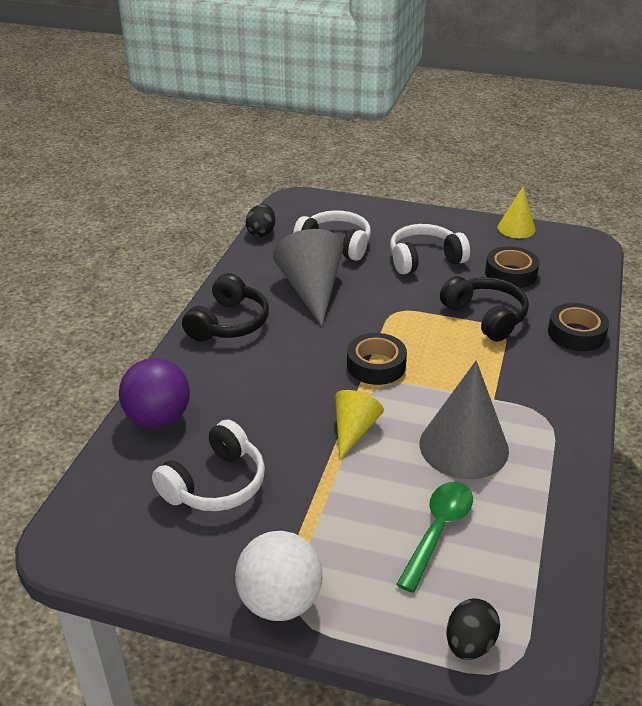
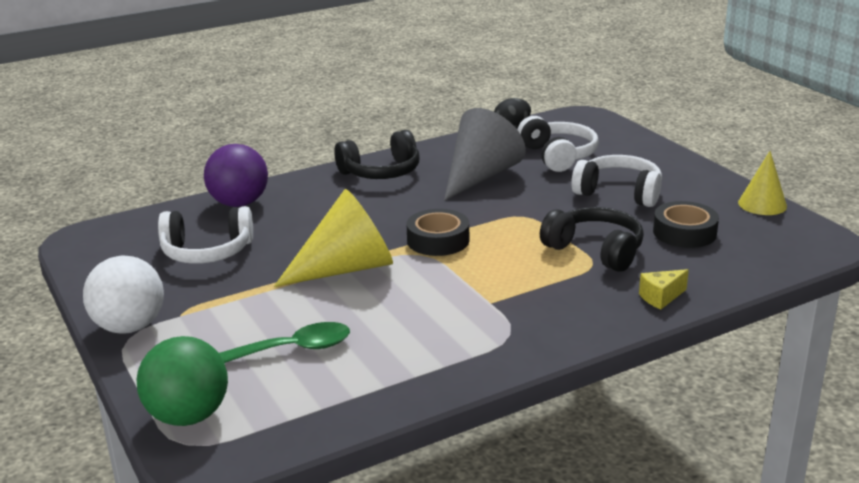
camera: 45 degrees right, 10 degrees down
(353, 430) = (346, 268): yellow cone -> yellow cone, size x1.70
(463, 446) = (405, 317): grey cone -> none
(469, 644) = (188, 416): black egg -> green ball
(485, 317) = (595, 250): black headphones -> black headphones turned 60 degrees counterclockwise
(576, 333) = (661, 297): black tape -> yellow cheese

